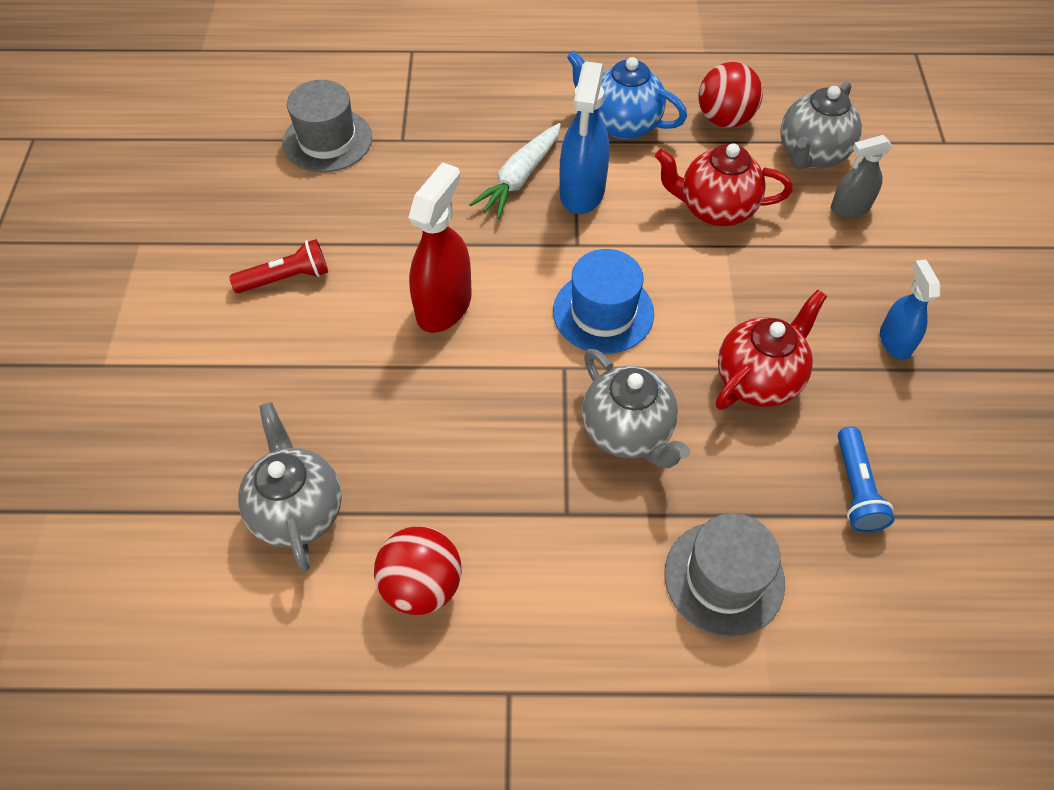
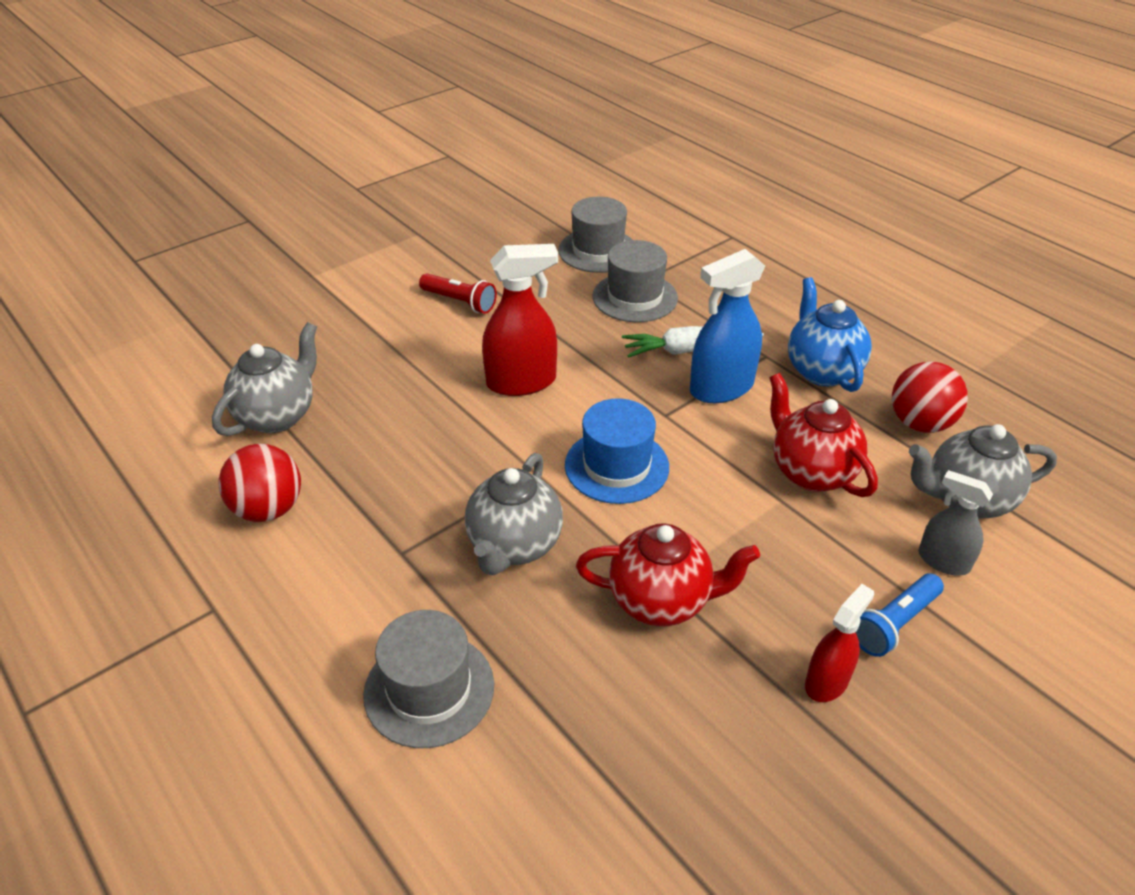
camera: 50 degrees right, 15 degrees down
(418, 162) = (635, 297): none -> grey hat
(856, 489) = (617, 740): blue flashlight -> blue flashlight (894, 624)
(895, 341) = (827, 681): blue spray bottle -> red spray bottle

